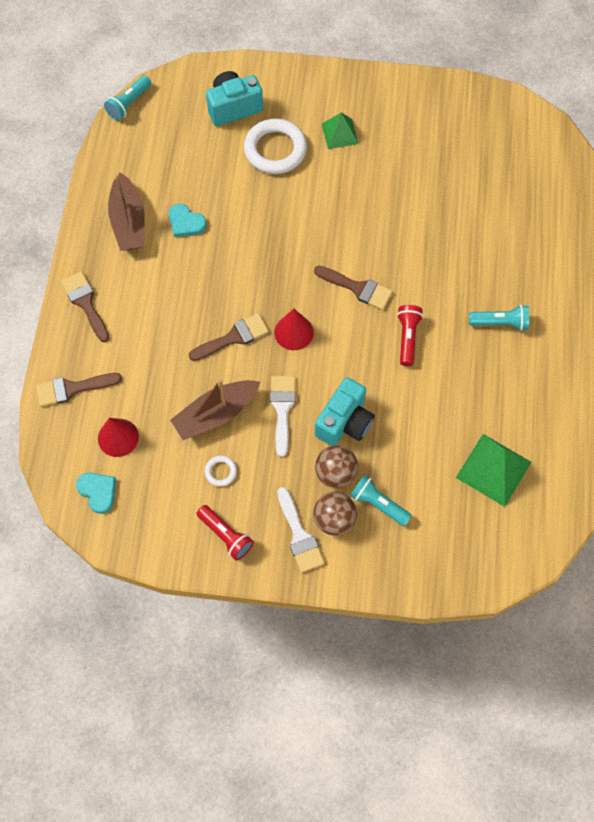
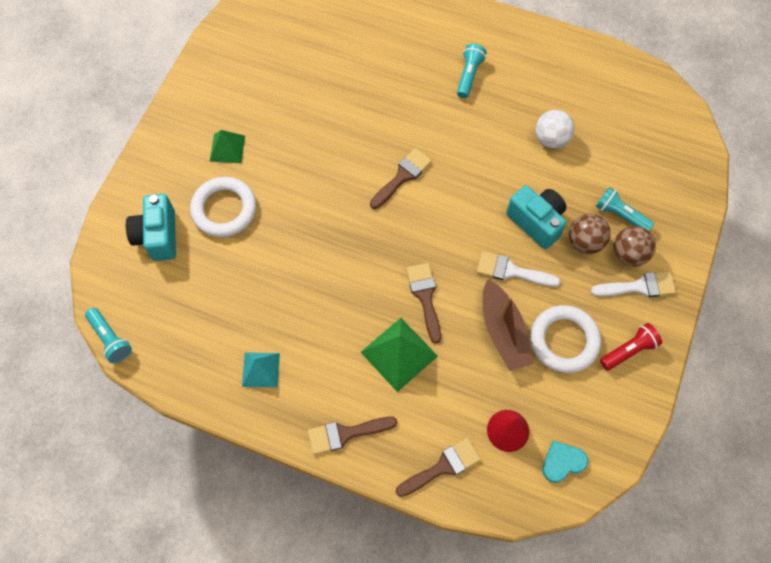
camera: 75 degrees left, 0 degrees up
(72, 389) = (442, 467): brown brush -> brown brush turned 120 degrees counterclockwise
(129, 222) = (260, 369): brown boat -> turquoise pyramid
(186, 222) = (280, 313): turquoise heart -> none
(220, 471) = (564, 340): white ring -> white ring, size x2.21
(294, 332) = (434, 242): red cone -> none
(378, 504) = (620, 215): turquoise flashlight -> turquoise flashlight turned 75 degrees clockwise
(407, 337) = (464, 149): red flashlight -> none
(448, 418) = (551, 139): none -> white ball
(493, 469) = (605, 119): green pyramid -> green pyramid (399, 354)

